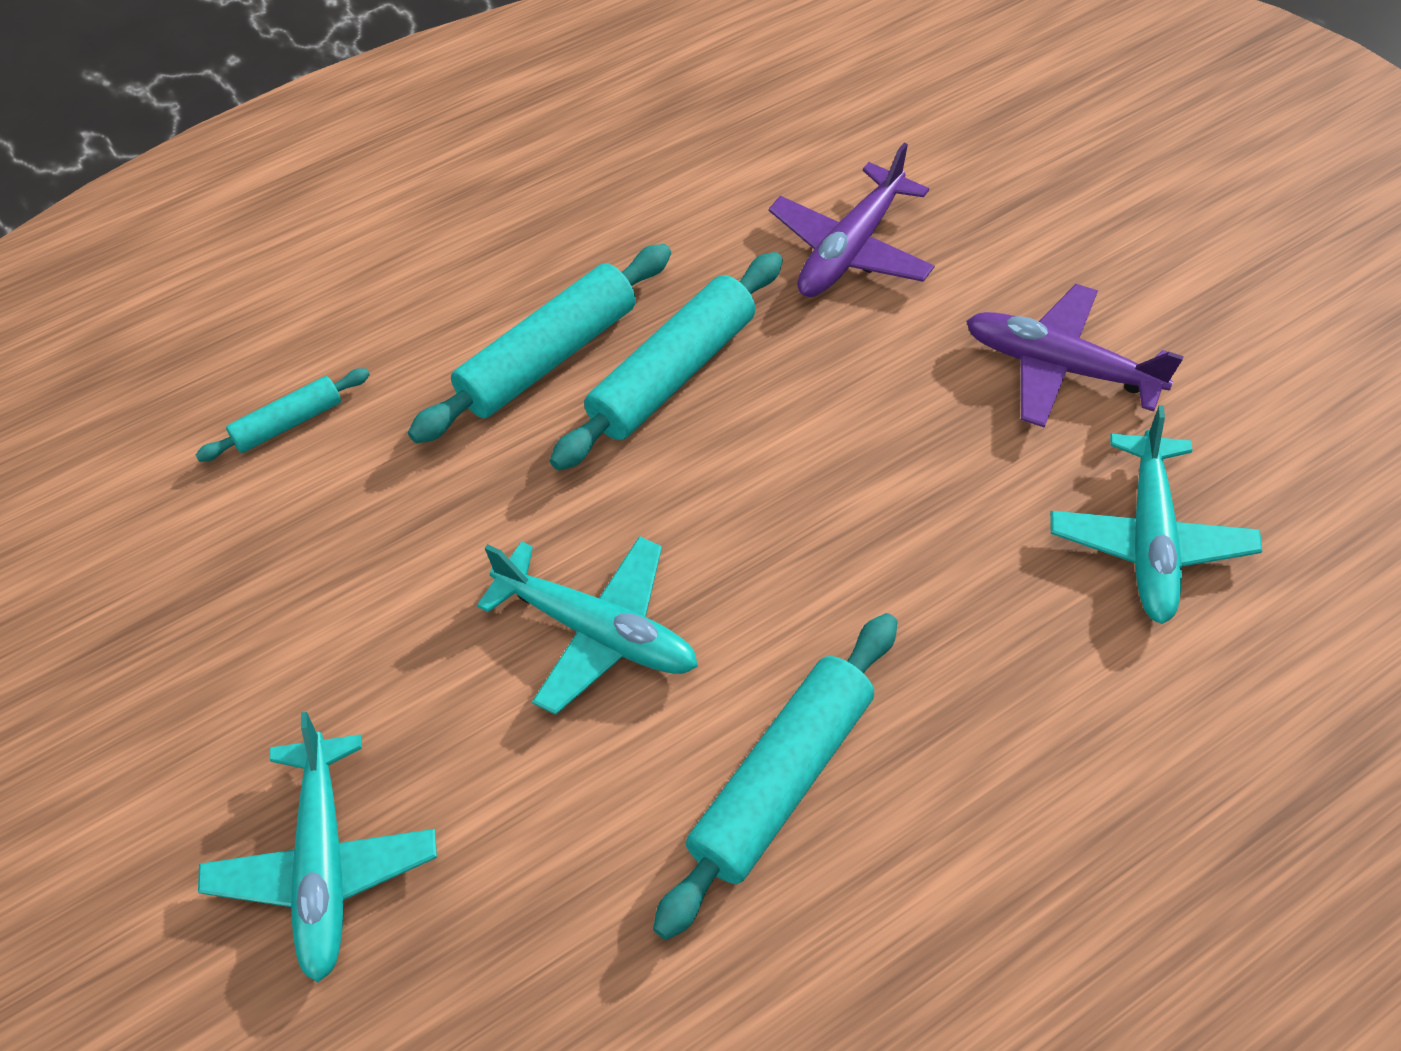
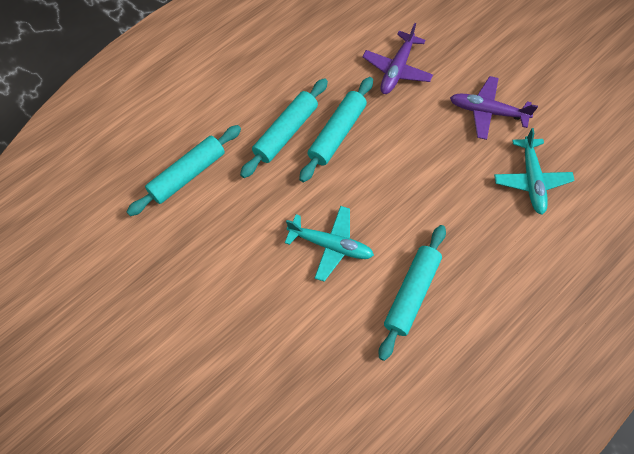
camera: 10 degrees left, 10 degrees up
(288, 423) = (187, 174): turquoise rolling pin -> turquoise rolling pin, size x1.85
(324, 864) = (249, 350): turquoise plane -> none

